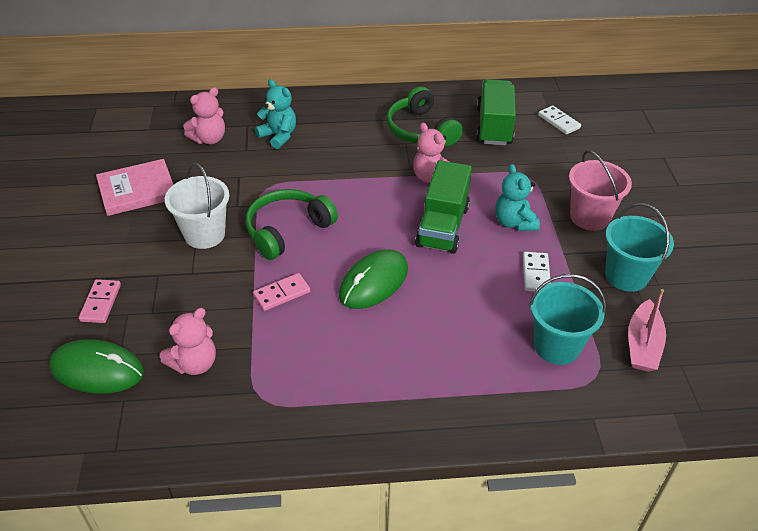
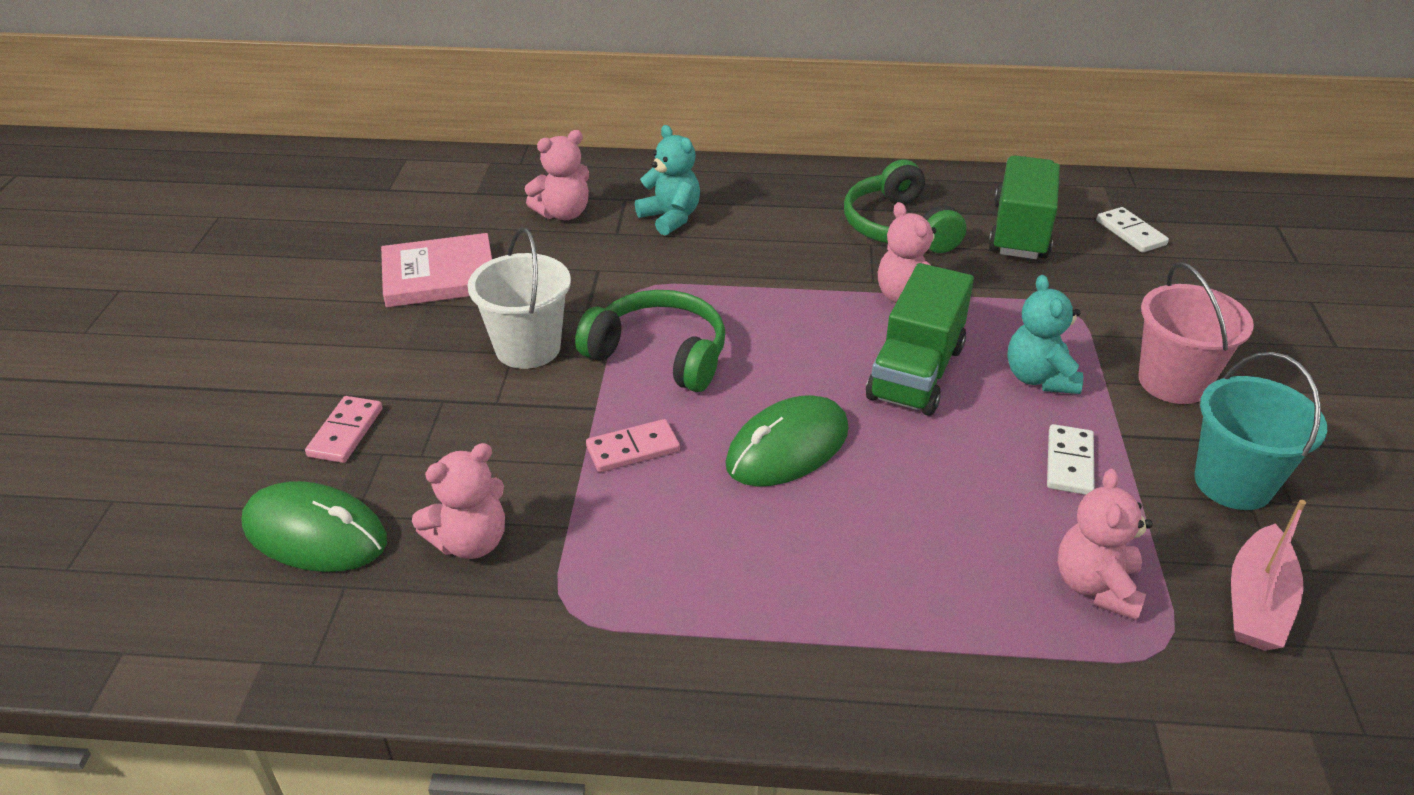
camera: 10 degrees right, 5 degrees down
(287, 230) = (659, 354): green headphones -> green headphones turned 60 degrees clockwise
(556, 346) = (1096, 586): turquoise bucket -> pink teddy bear

